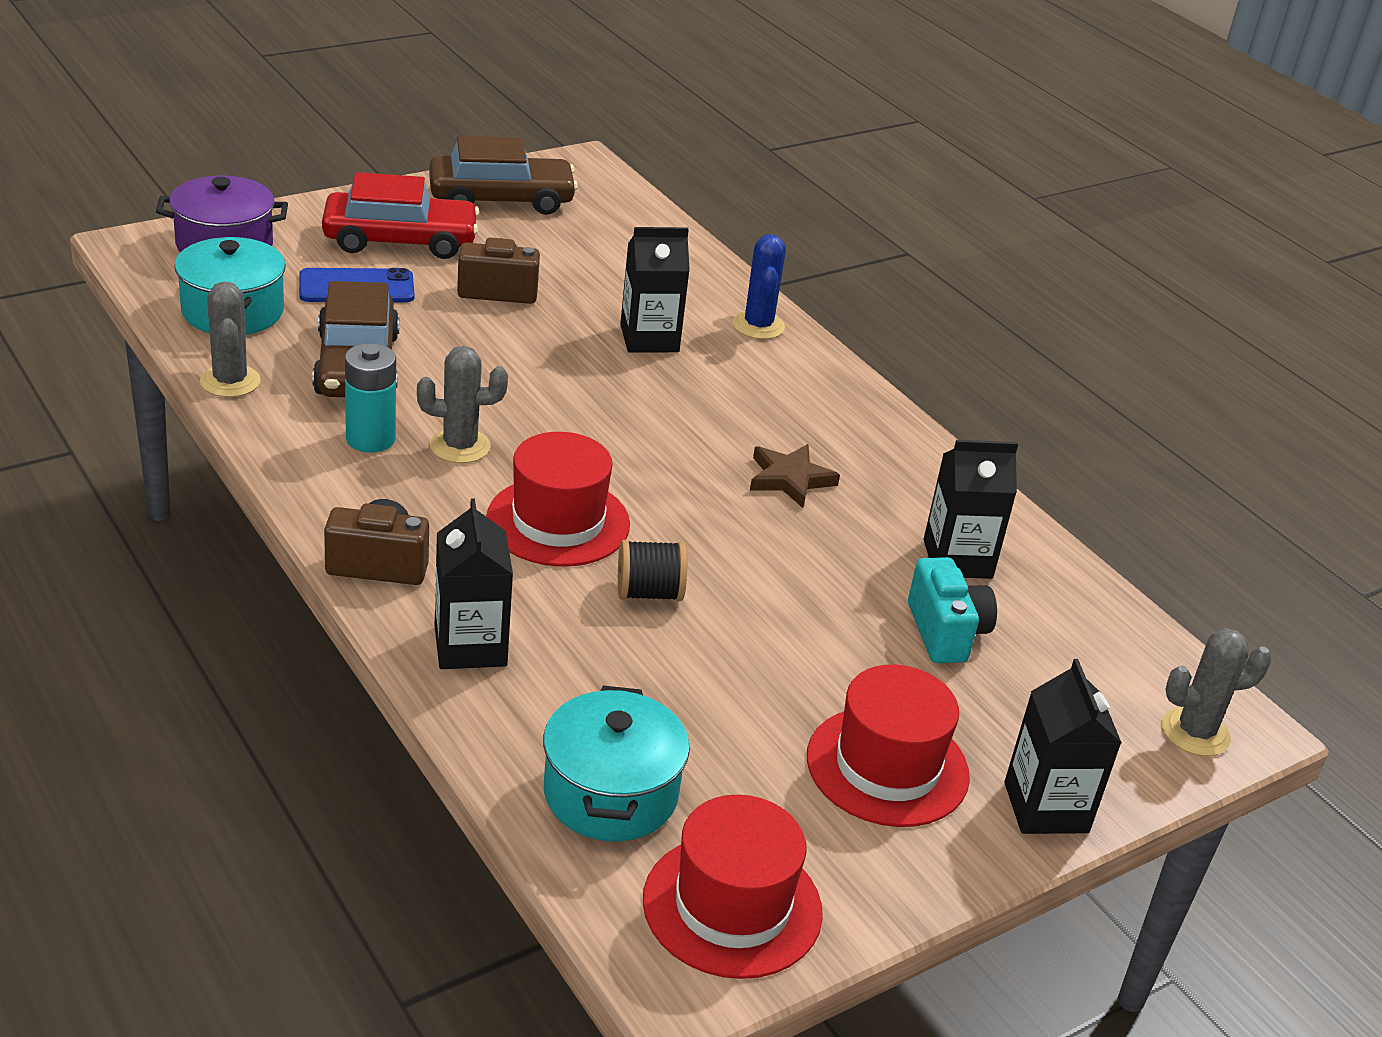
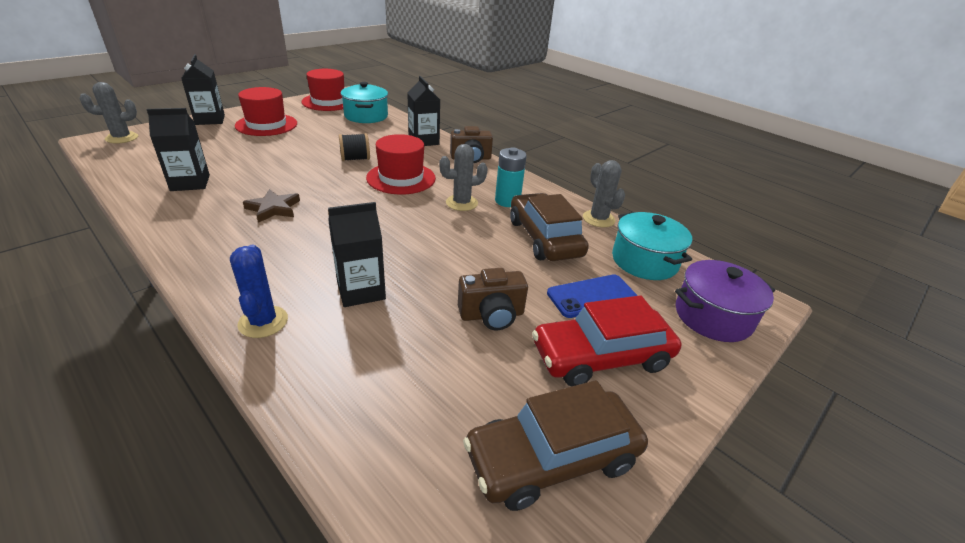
camera: 170 degrees right, 0 degrees up
(946, 632) = (217, 157): turquoise camera -> none

